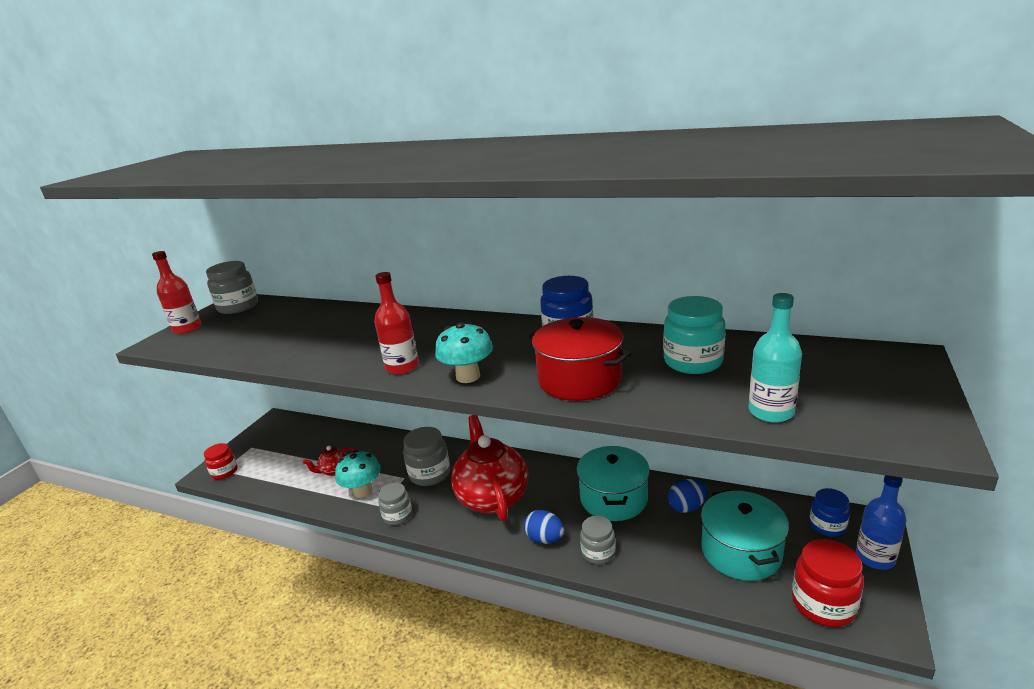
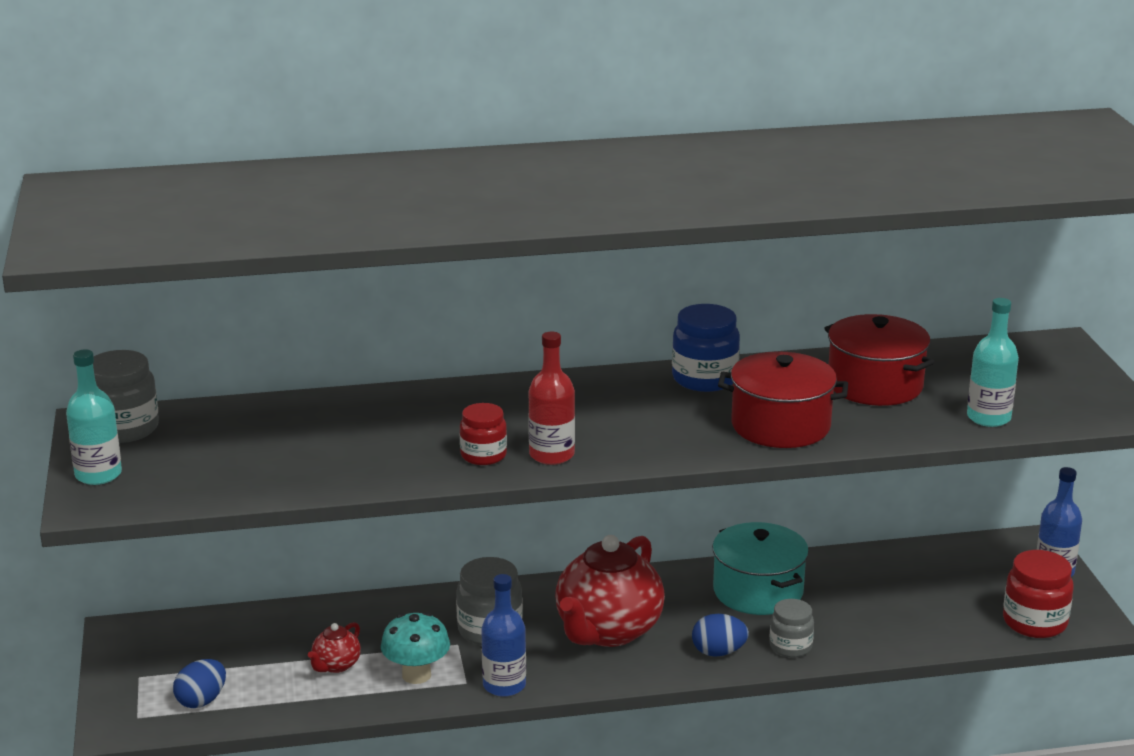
camera: 35 degrees left, 0 degrees up
(187, 328) = (98, 475): red bottle -> turquoise bottle
(224, 472) = (145, 718): red jar -> red jar (483, 455)
(397, 516) = (504, 685): grey jar -> blue bottle
(468, 376) = (651, 448): turquoise mushroom -> none
(492, 497) = (608, 631): red teapot -> red teapot turned 105 degrees counterclockwise
(687, 507) = (846, 577): blue egg -> blue egg (201, 701)
(693, 362) = (875, 385): turquoise jar -> red pot
(741, 551) = (932, 602): turquoise pot -> none
(827, 525) = (996, 555): blue jar -> none

